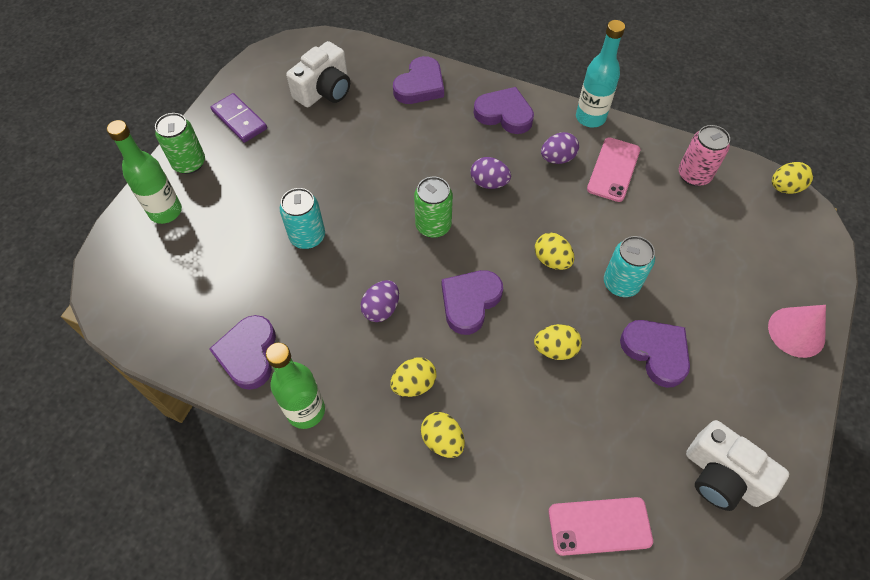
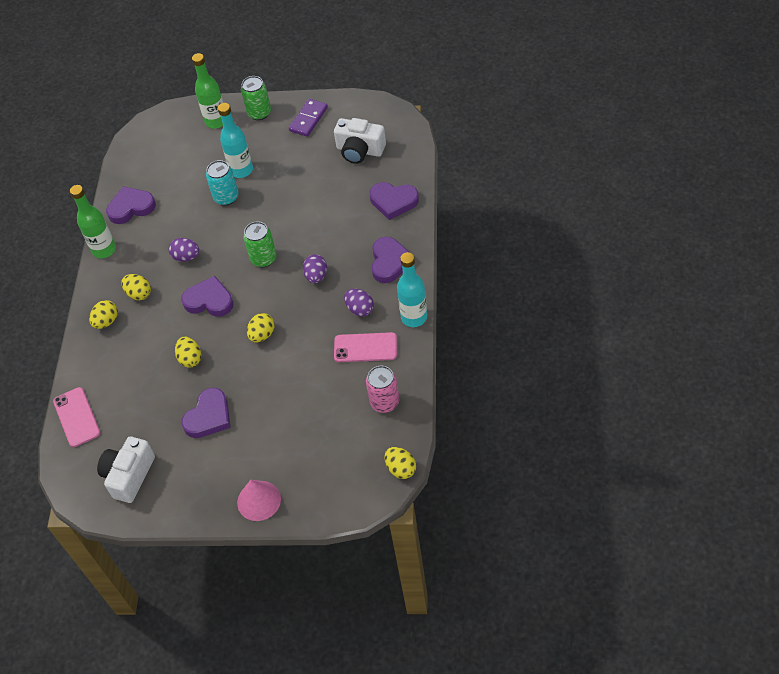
camera: 75 degrees right, 5 degrees down
(272, 208) = (241, 170): none -> turquoise bottle
(621, 283) = (258, 381): turquoise can -> none

